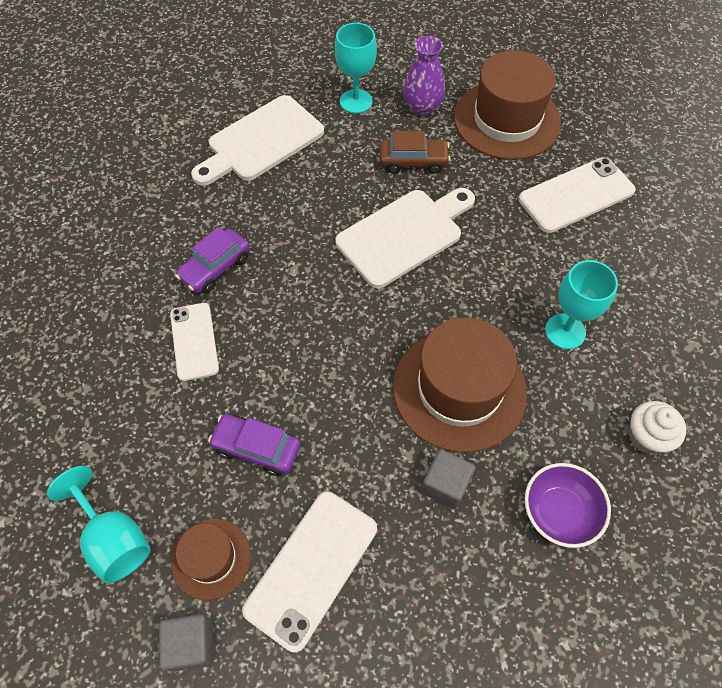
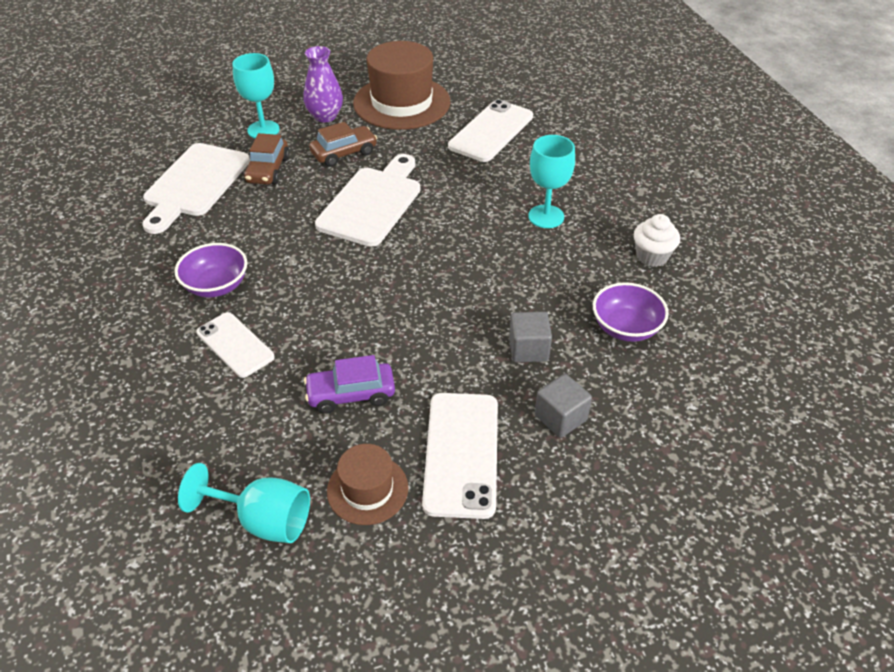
camera: 30 degrees left, 15 degrees down
(191, 644) = (395, 558): grey cube -> grey cube (560, 418)
(215, 267) = (216, 286): purple car -> purple bowl
(332, 152) = (268, 170): none -> brown car
(459, 389) = (493, 284): brown hat -> none

